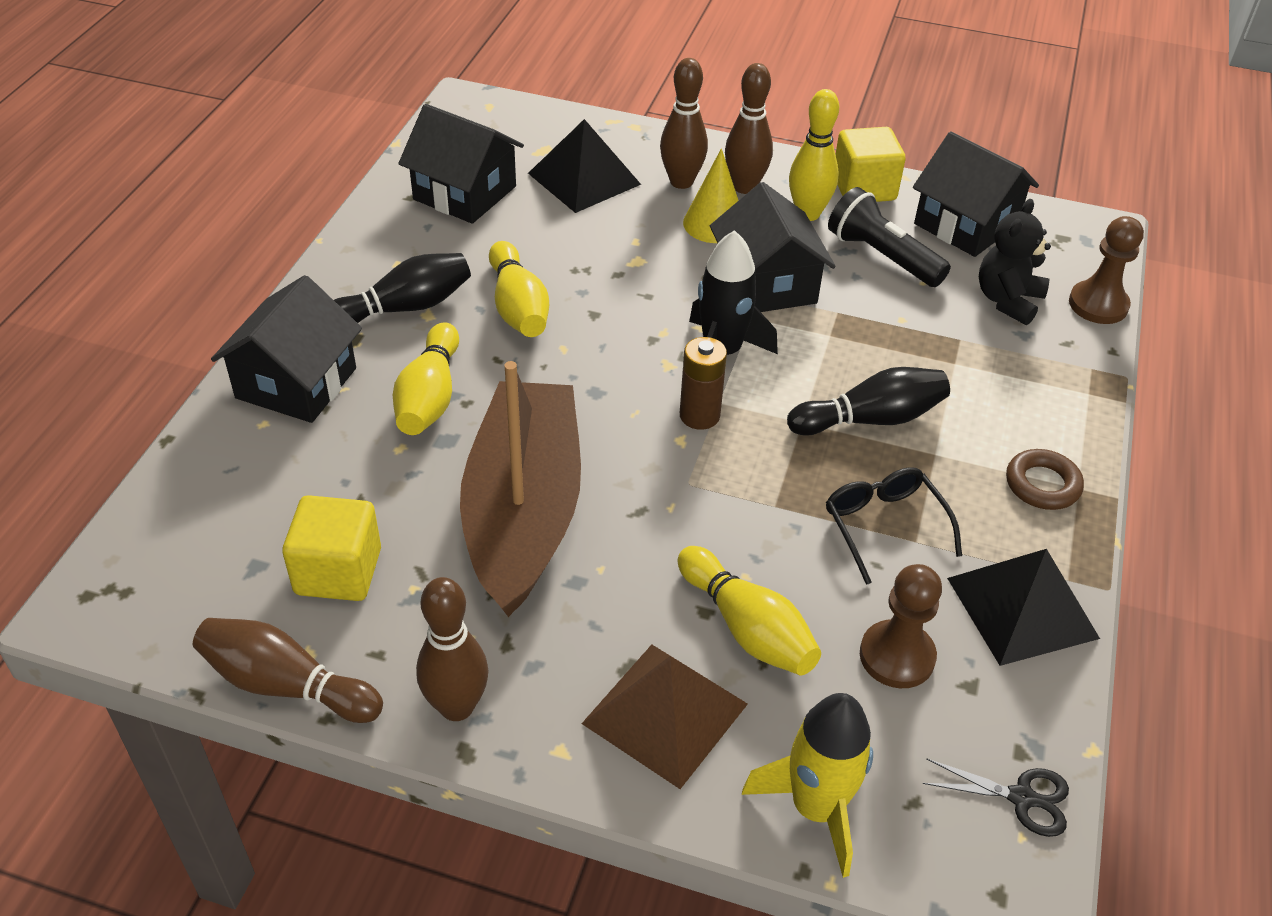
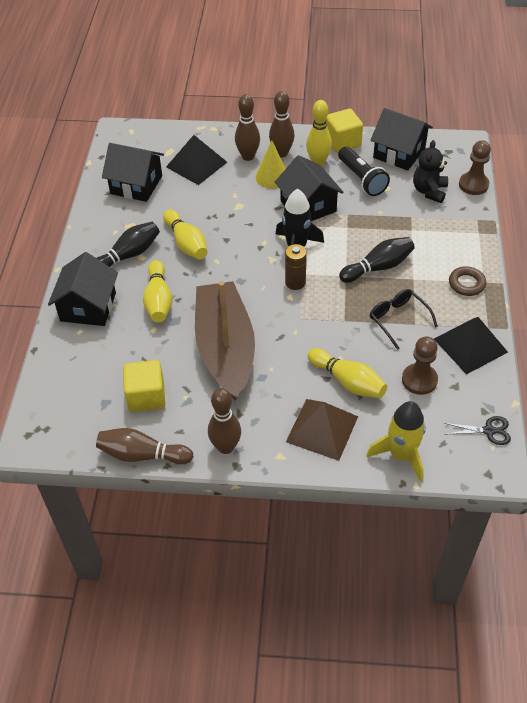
camera: 10 degrees left, 5 degrees up
(882, 256) = (362, 179): black flashlight -> black flashlight turned 150 degrees counterclockwise

